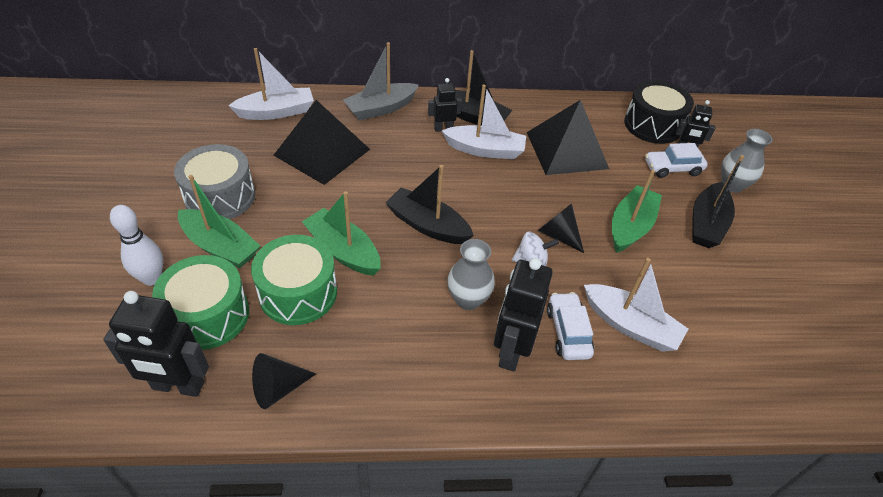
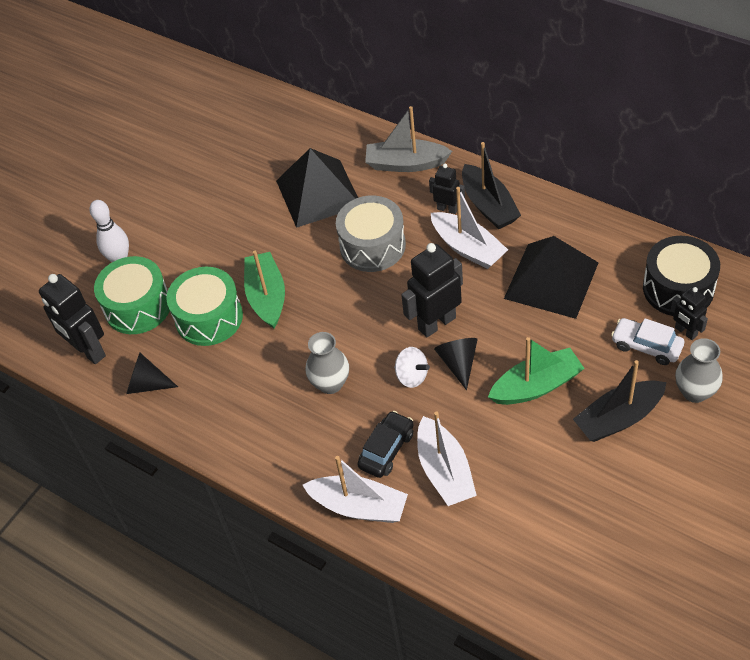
camera: 45 degrees right, 5 degrees up
(220, 197) = (209, 206): grey drum -> grey drum (372, 246)
(220, 246) = (181, 253): green boat -> none
(276, 112) = (309, 134): white boat -> white boat (359, 506)
(428, 225) = (352, 303): black boat -> none
(511, 351) = (328, 441): black robot -> black robot (436, 323)
(568, 332) = (386, 450): white car -> black car

